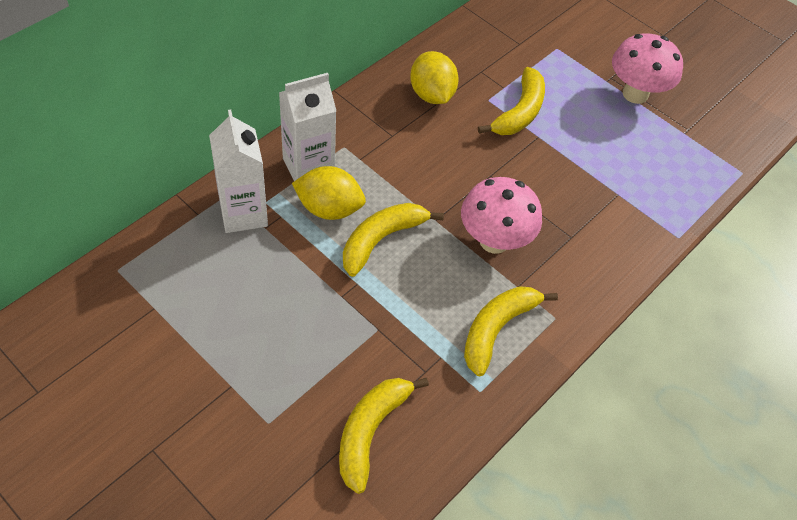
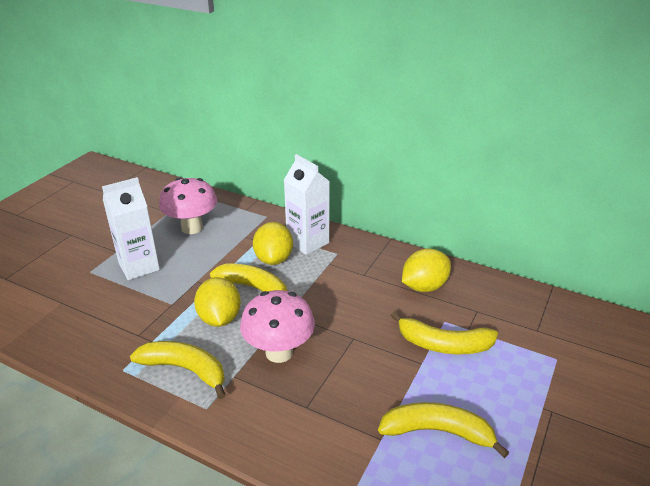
camera: 80 degrees right, 20 degrees down
(243, 213) = (253, 225): white carton -> white carton (139, 266)
(370, 432) = (83, 317): yellow banana -> yellow banana (437, 432)
(423, 284) = (219, 318): none -> yellow lemon
(635, 94) = (544, 437): pink mushroom -> pink mushroom (192, 228)

